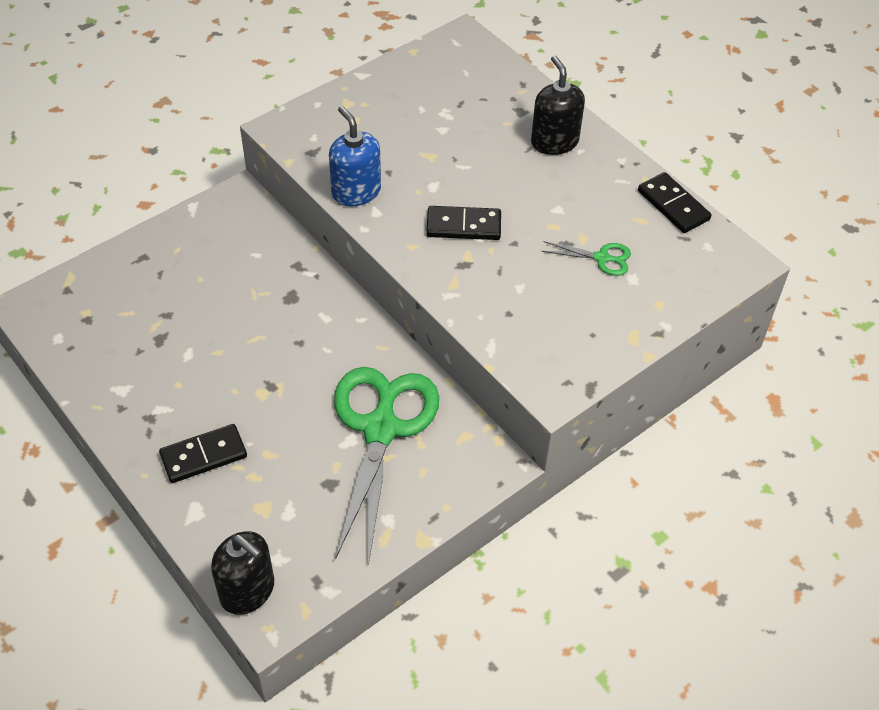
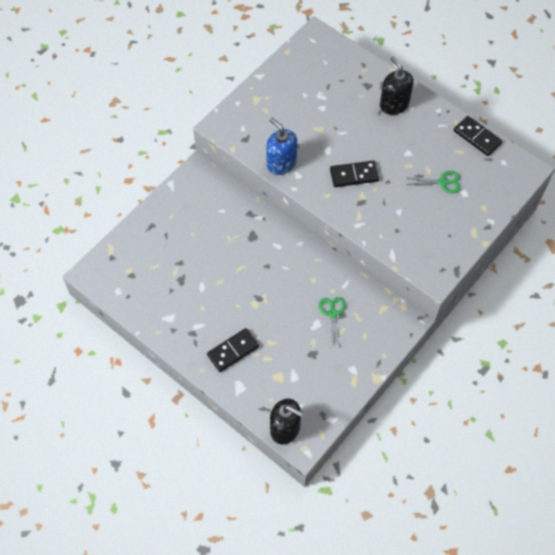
camera: 10 degrees left, 10 degrees up
(380, 429) = (332, 313): green scissors -> green scissors, size x0.42

